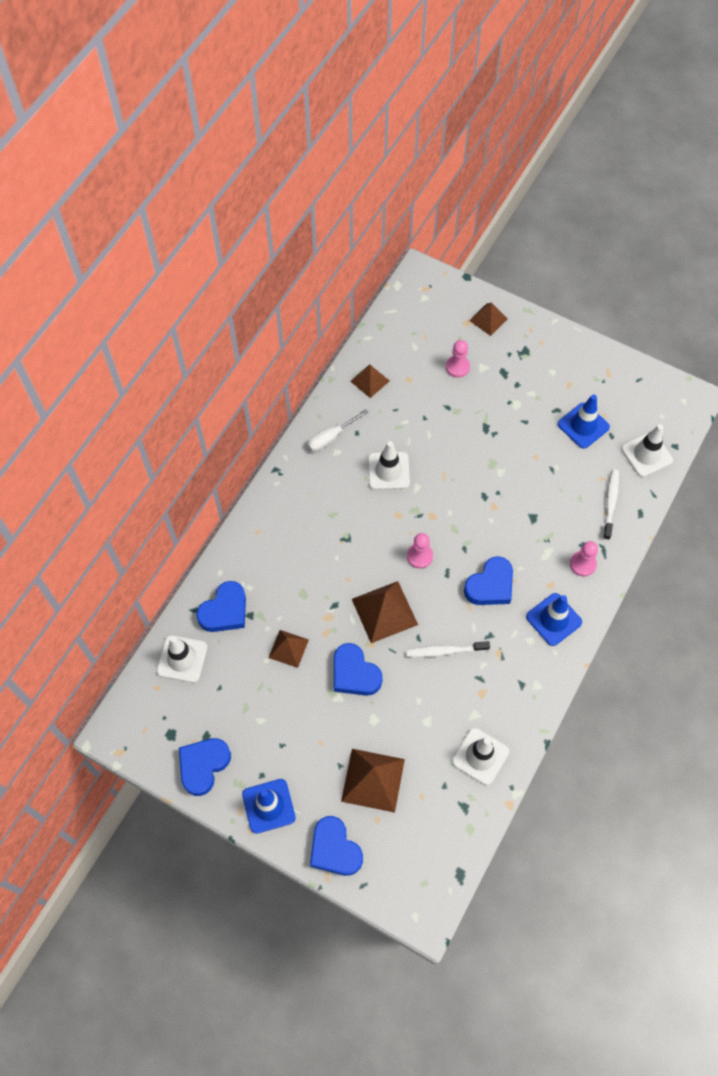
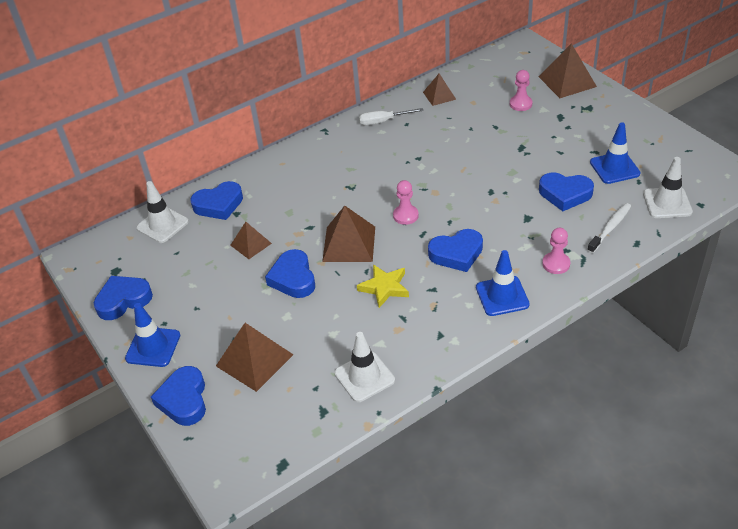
camera: 30 degrees right, 20 degrees down
(388, 471) = (416, 153): white traffic cone -> none
(445, 651) = (384, 287): white toothbrush -> yellow star
(488, 319) = (567, 81): brown pyramid -> brown pyramid, size x1.64
(553, 475) = (565, 194): none -> blue heart

